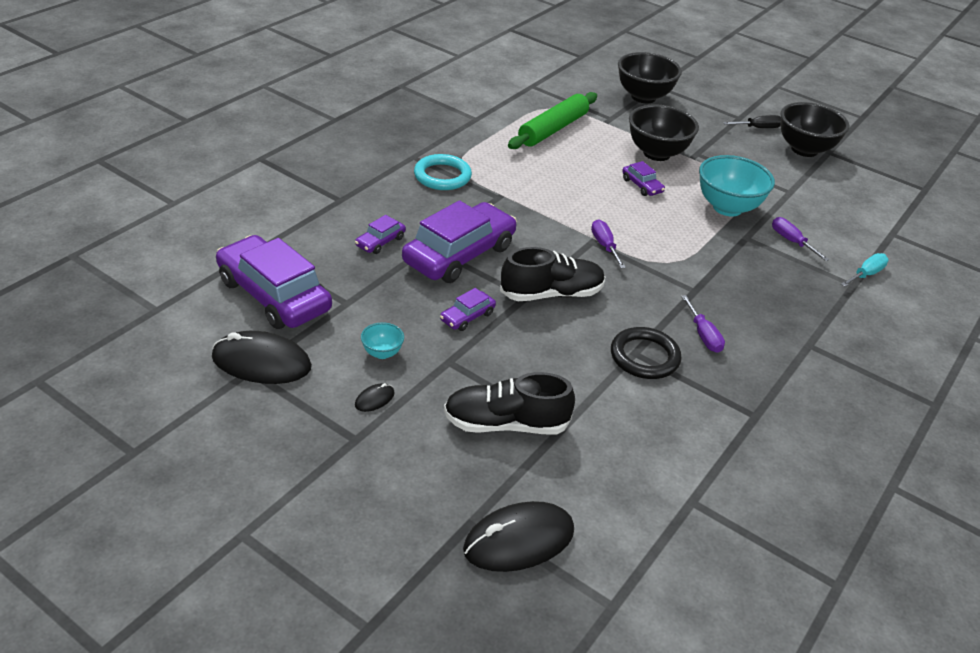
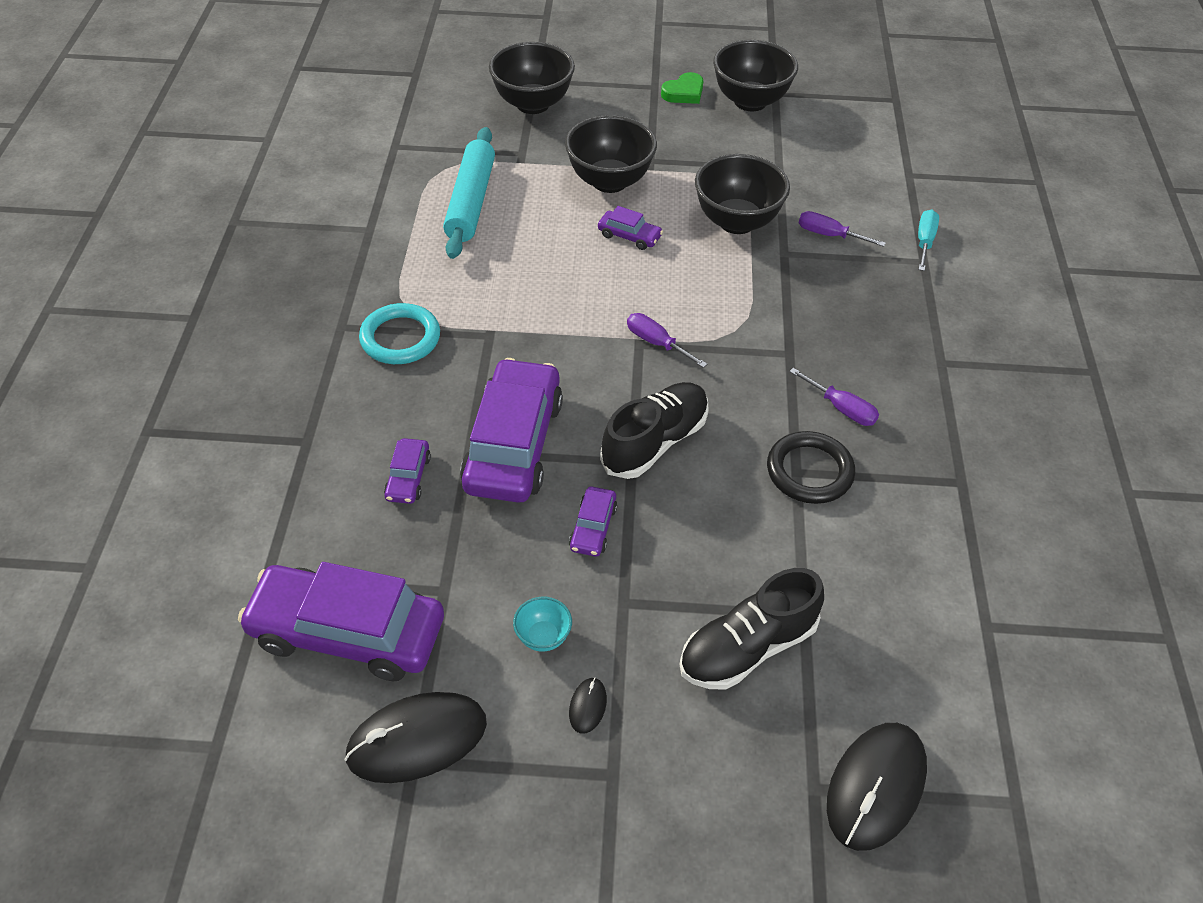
camera: 30 degrees left, 10 degrees up
(553, 129) = (471, 201): green rolling pin -> turquoise rolling pin
(727, 208) = (736, 222): turquoise bowl -> black bowl
(758, 128) = (684, 93): black screwdriver -> green heart

